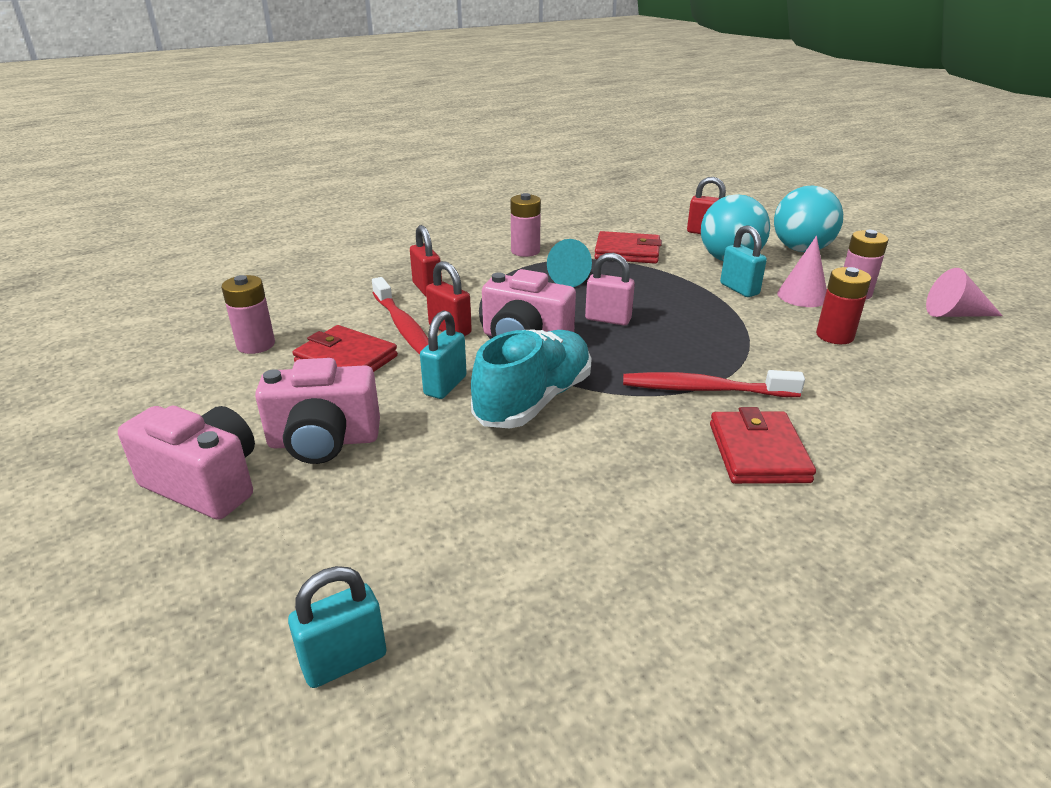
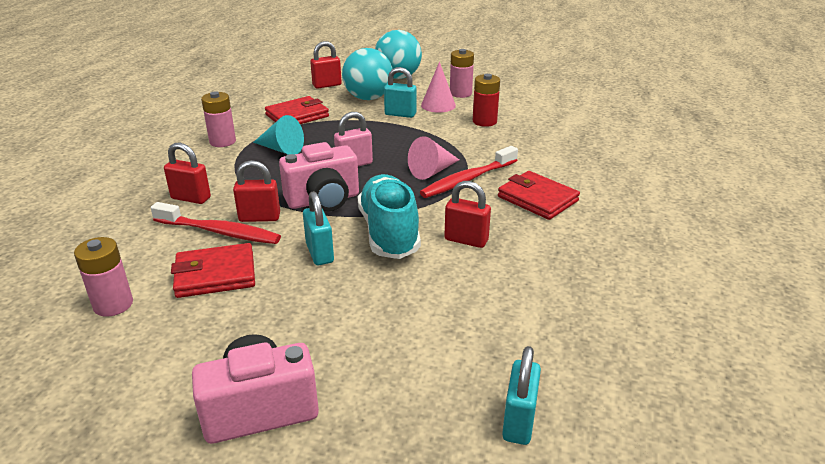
camera: 45 degrees left, 0 degrees up
(324, 441) = (298, 331): pink camera -> none
(597, 450) = (466, 240): none -> red padlock
(955, 314) = (519, 87): pink cone -> pink cone (432, 171)

